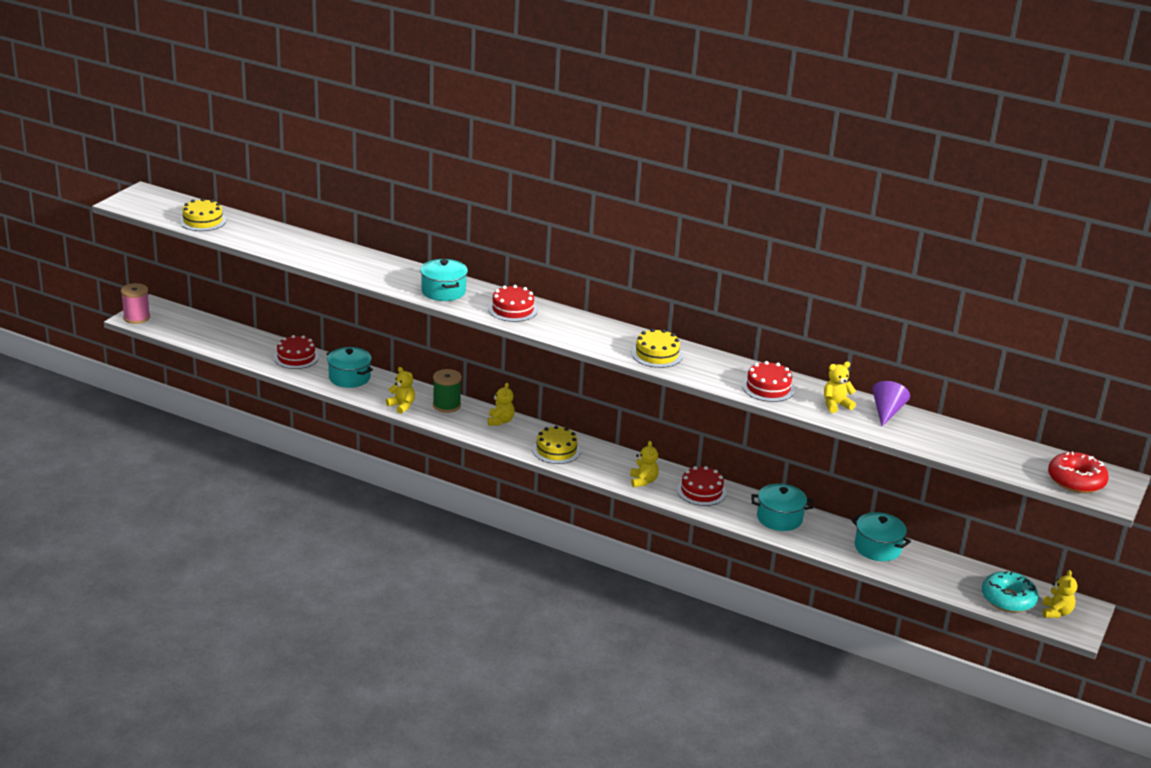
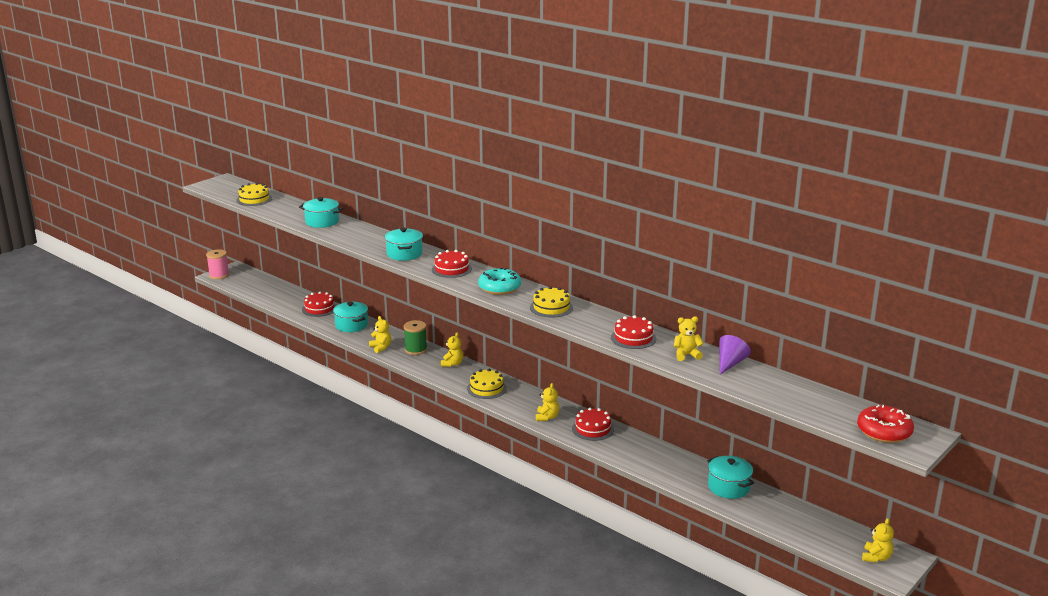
camera: 15 degrees right, 5 degrees down
(779, 518) = (651, 456): turquoise pot -> turquoise pot (322, 222)
(1008, 599) = (833, 541): turquoise donut -> turquoise donut (499, 288)

